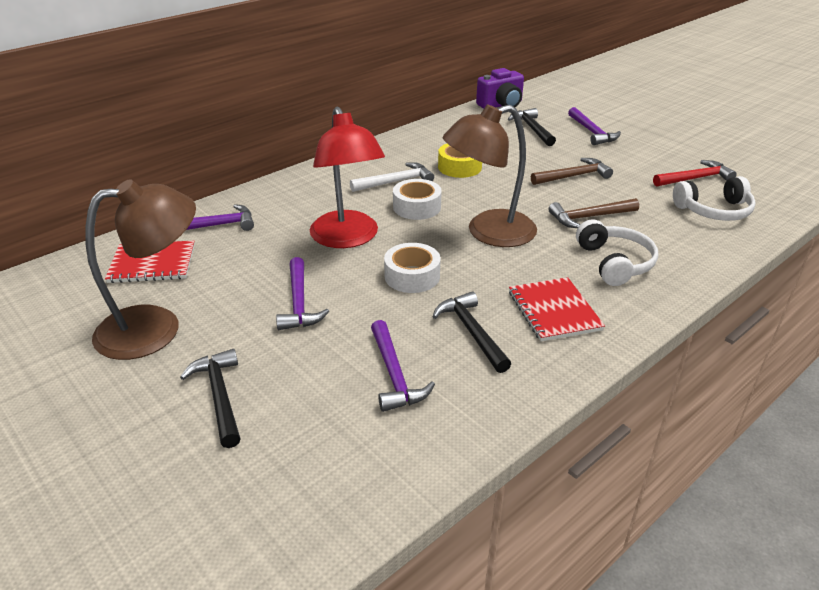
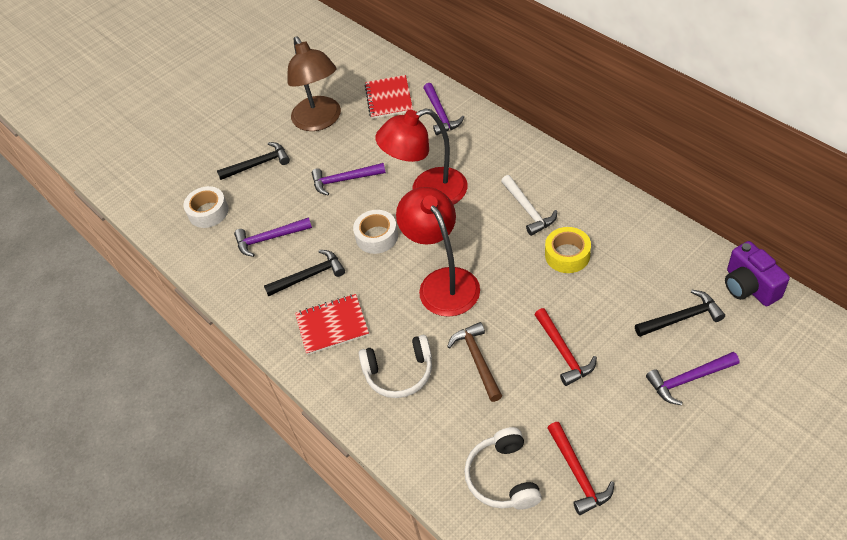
camera: 95 degrees right, 15 degrees up
(417, 207) = (482, 229): white tape -> white tape (208, 212)
(488, 233) = (443, 282): brown lamp -> red lamp
(573, 176) = (563, 352): brown hammer -> red hammer

